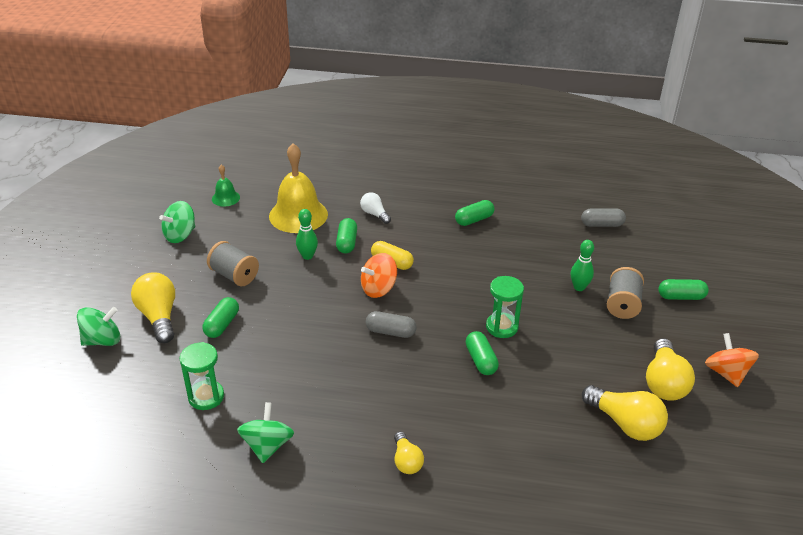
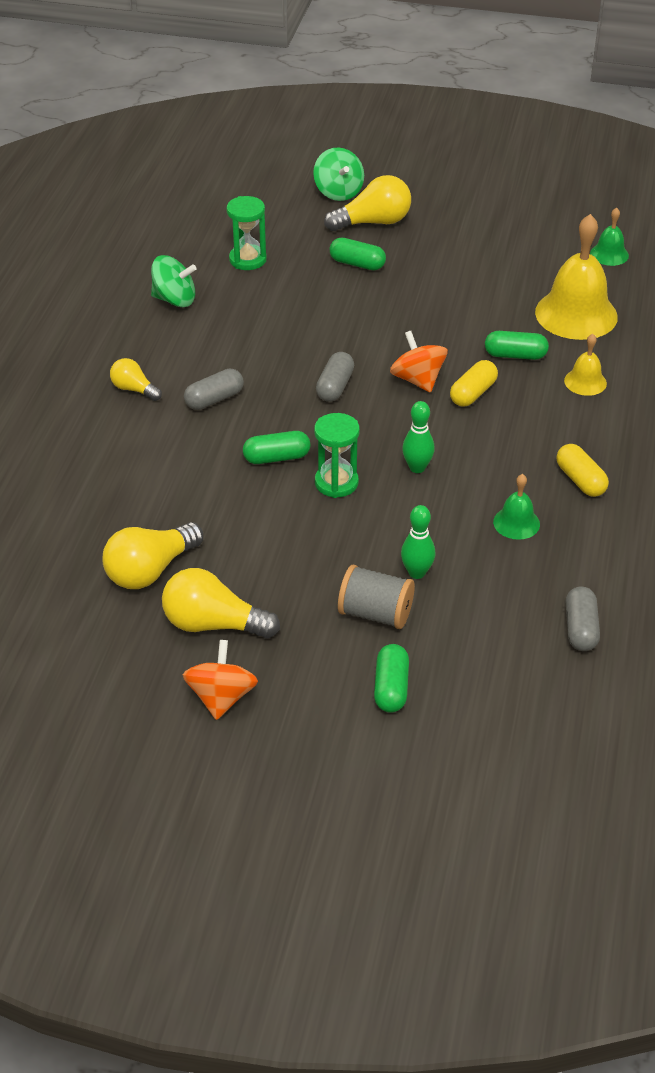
camera: 95 degrees right, 5 degrees up
(180, 235) = (524, 225): green spinning top -> none
(234, 275) = (445, 268): grey spool -> none
(307, 256) = (485, 322): green bowling pin -> green bowling pin (417, 468)
(374, 214) = (585, 382): white light bulb -> yellow bell
(406, 461) = (134, 389): yellow light bulb -> yellow light bulb turned 45 degrees clockwise
(414, 403) = (214, 399): none -> grey capsule
(474, 220) = (580, 480): green capsule -> yellow capsule
(520, 246) = (516, 523): none -> green bell
(726, 373) = (221, 697): orange spinning top -> orange spinning top turned 75 degrees counterclockwise

